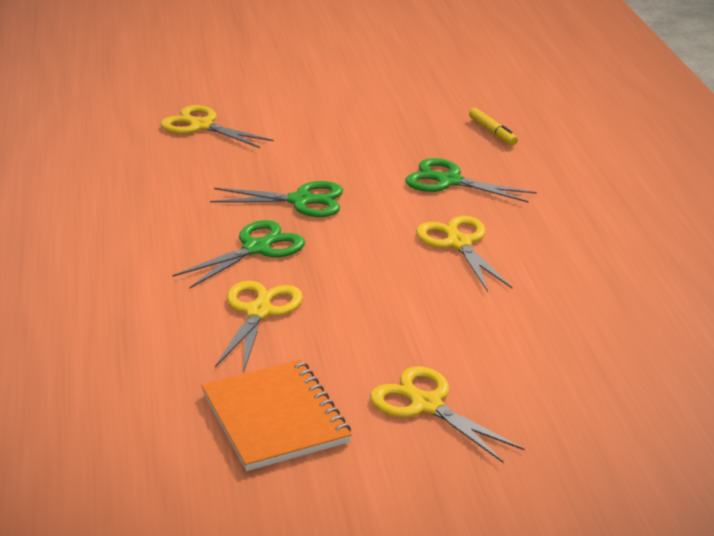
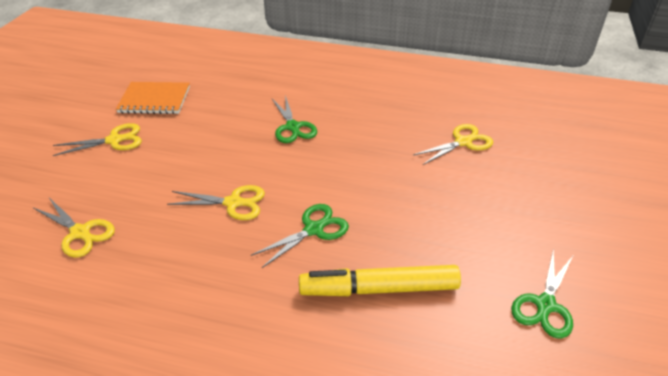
camera: 115 degrees right, 10 degrees up
(258, 312) = (234, 114): yellow scissors -> yellow scissors (80, 232)
(301, 201) = (334, 156): green scissors -> green scissors (545, 305)
(492, 132) = (379, 289): yellow marker -> yellow marker, size x2.29

